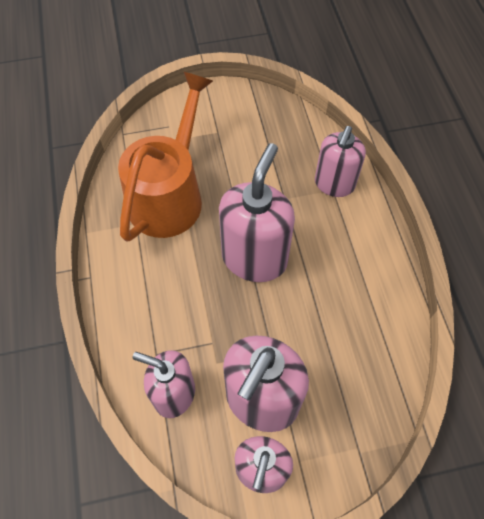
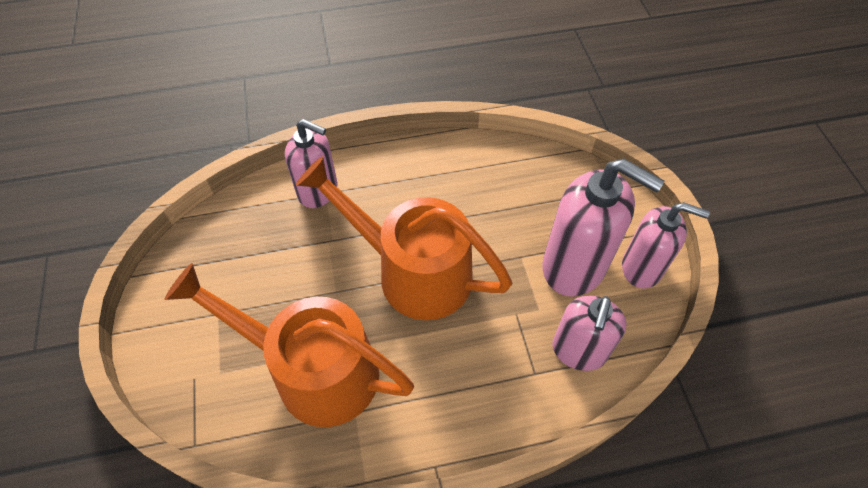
camera: 90 degrees left, 5 degrees down
(254, 258) = (411, 271): pink soap dispenser -> orange watering can

